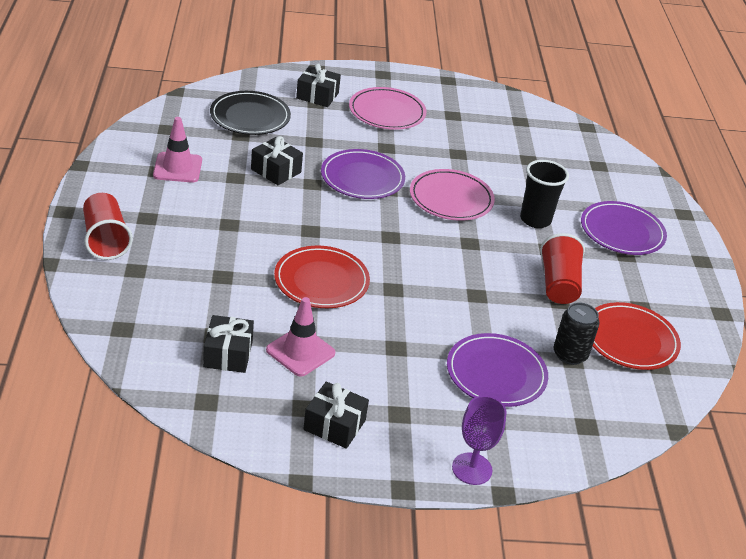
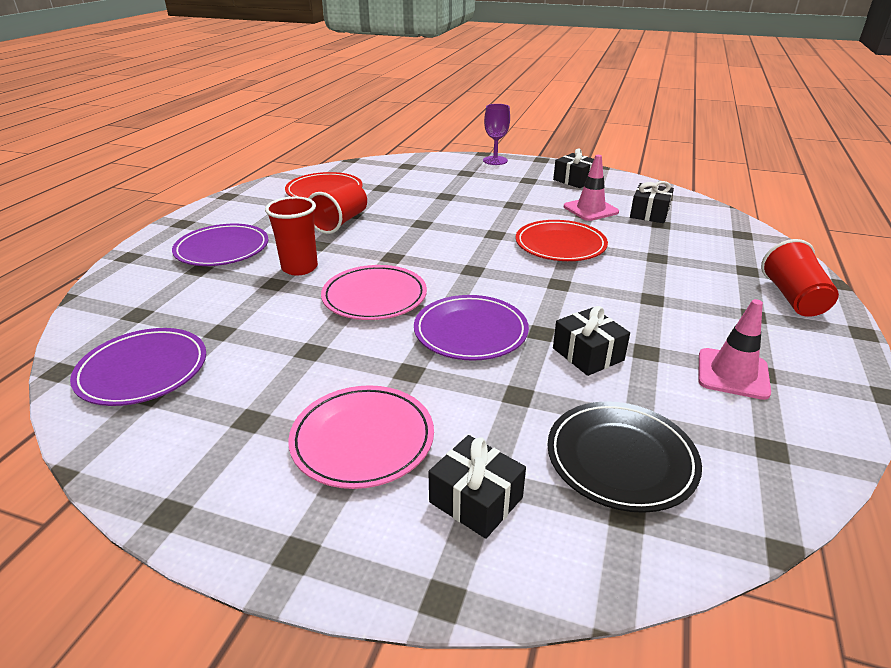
camera: 155 degrees left, 5 degrees down
(496, 374) = (446, 187): purple plate -> purple plate (143, 370)
(535, 220) = (299, 268): black cup -> red cup
(570, 354) = (381, 189): black can -> none

